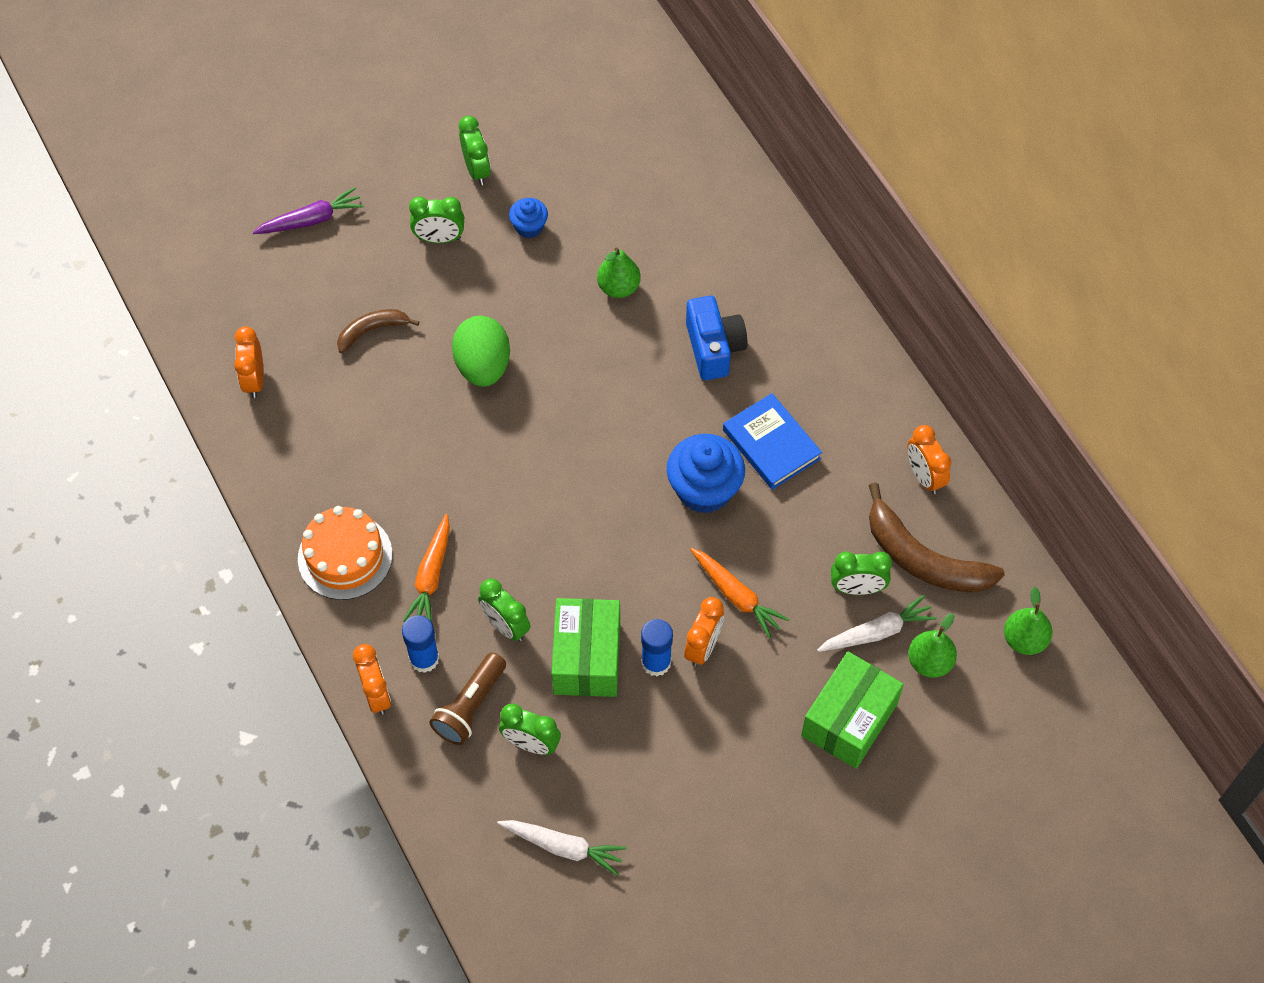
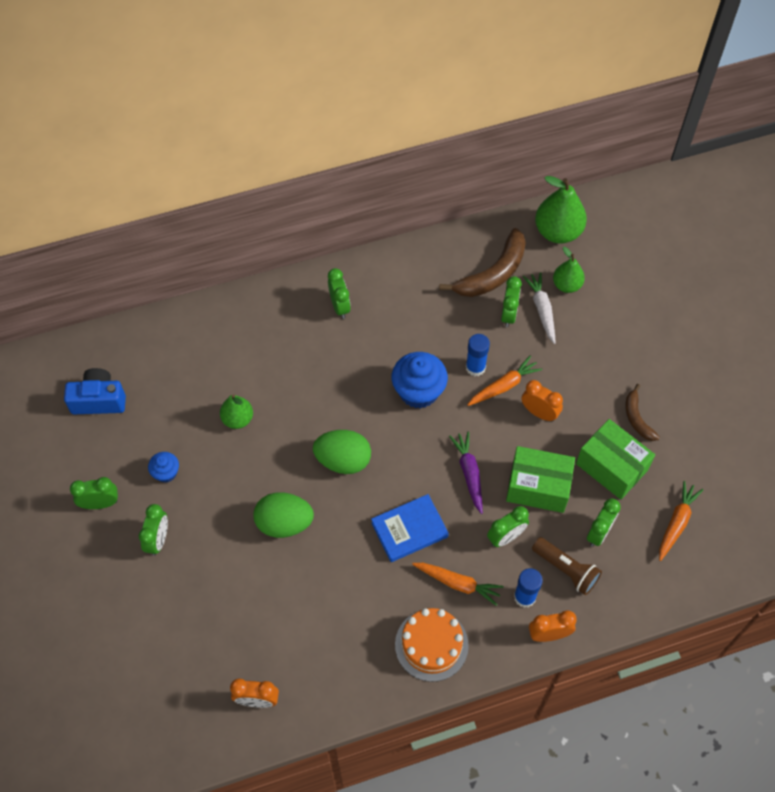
camera: 80 degrees left, 0 degrees up
(311, 220) = (111, 638): purple carrot -> purple carrot (469, 473)
(372, 330) = (232, 601): brown banana -> brown banana (637, 418)
(563, 847) = (676, 523): white carrot -> orange carrot
(582, 416) = (343, 460): none -> green egg
(656, 662) = (547, 443): blue glue stick -> blue glue stick (475, 367)
(714, 348) = (305, 366): blue camera -> blue camera (99, 400)
(771, 444) = (391, 344): blue book -> blue book (409, 530)
(817, 372) = (339, 306): none -> green clock
(849, 720) = (601, 337): green box -> green box (611, 467)
(924, 476) = (433, 261): orange clock -> none
(1024, 640) = (558, 232): green pear -> green pear, size x1.66

